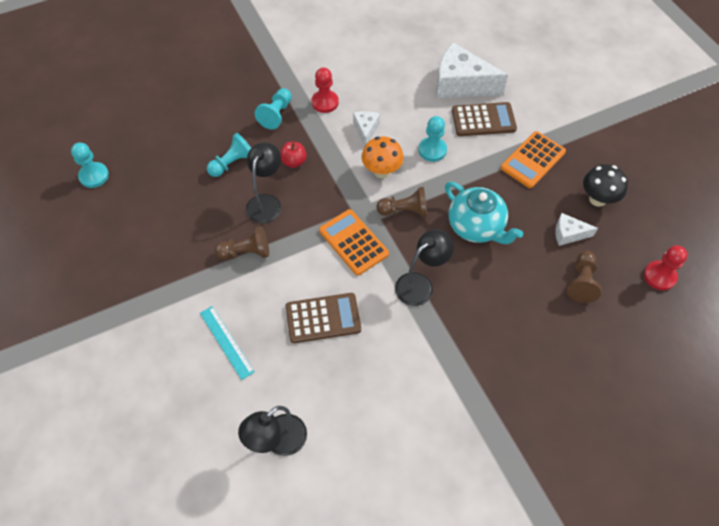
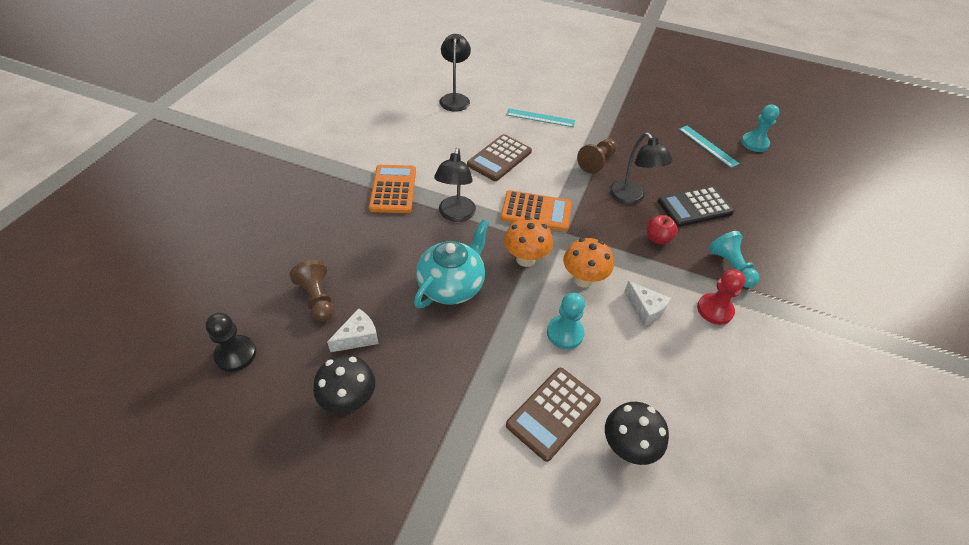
camera: 135 degrees right, 10 degrees down
(133, 201) = (708, 146): none -> turquoise ruler
(232, 163) = (695, 207): turquoise pawn -> black calculator
(404, 211) = (525, 259): brown pawn -> orange mushroom
(461, 84) = (627, 447): white cheese -> black mushroom
(476, 227) = (452, 286): turquoise teapot -> turquoise teapot turned 120 degrees clockwise
(533, 160) = (455, 399): orange calculator -> orange calculator (393, 189)
(659, 276) = (236, 354): red pawn -> black pawn

